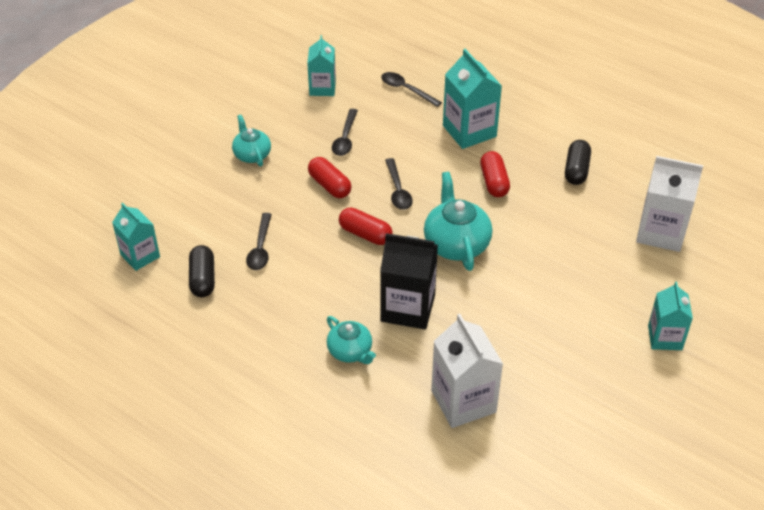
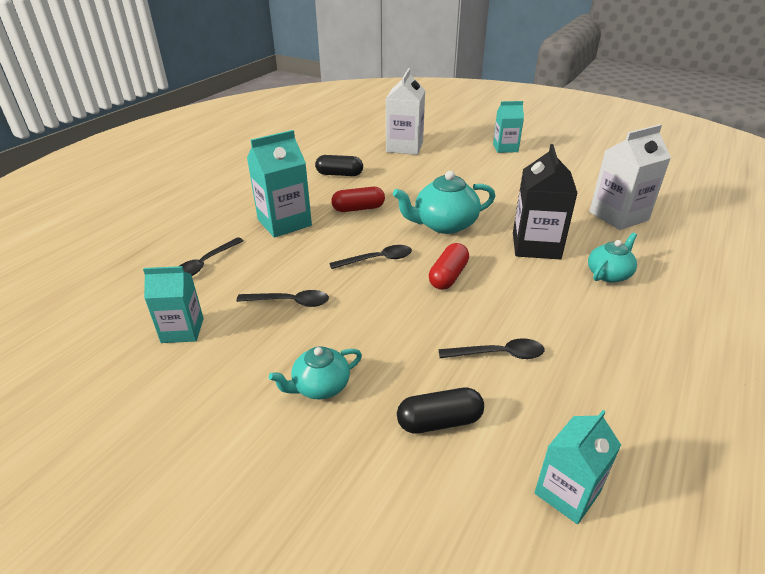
camera: 95 degrees left, 10 degrees down
(203, 279) = (575, 404): black capsule -> black capsule (439, 421)
(329, 185) = (376, 307): red capsule -> none

